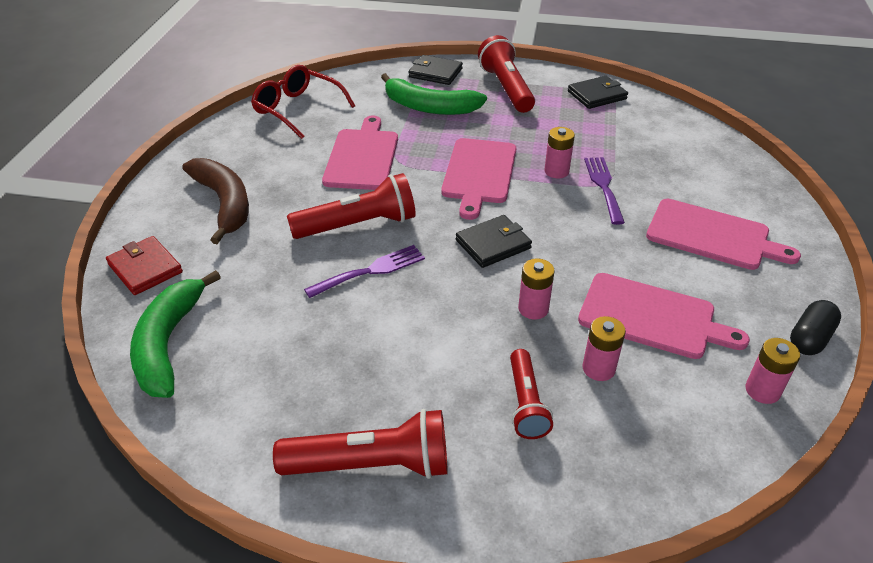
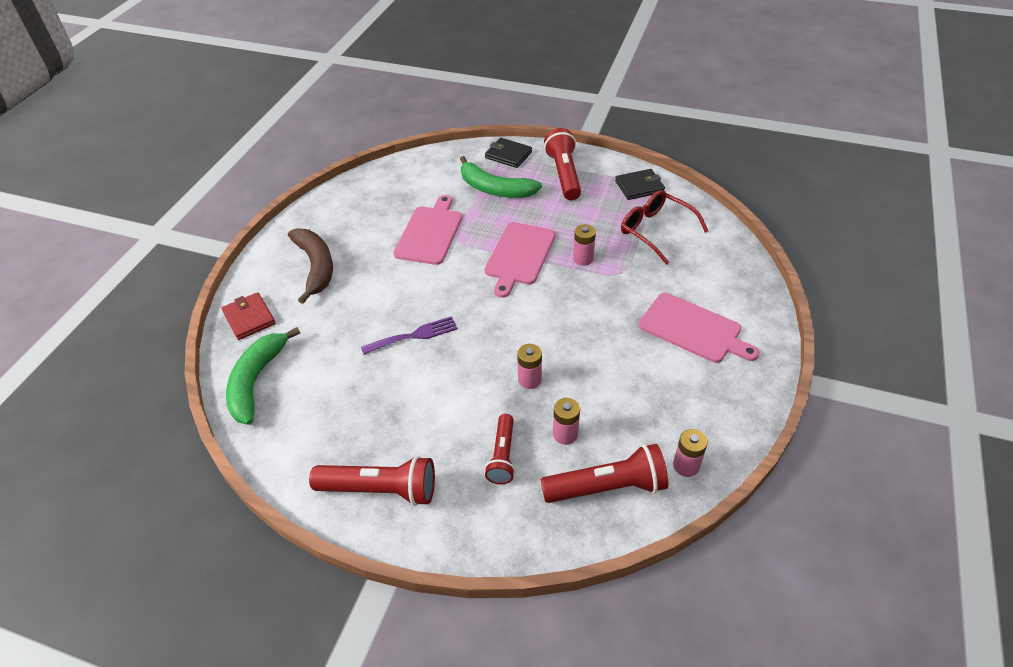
camera: 10 degrees right, 5 degrees up
(297, 109) = (388, 183): red glasses -> red glasses (655, 230)
(358, 225) = (413, 295): red flashlight -> red flashlight (607, 487)
(493, 244) = (513, 321): black wallet -> none
(603, 186) = (618, 276): purple fork -> none
(652, 317) = (620, 396): pink cutting board -> none
(810, 338) = (740, 426): black capsule -> none

